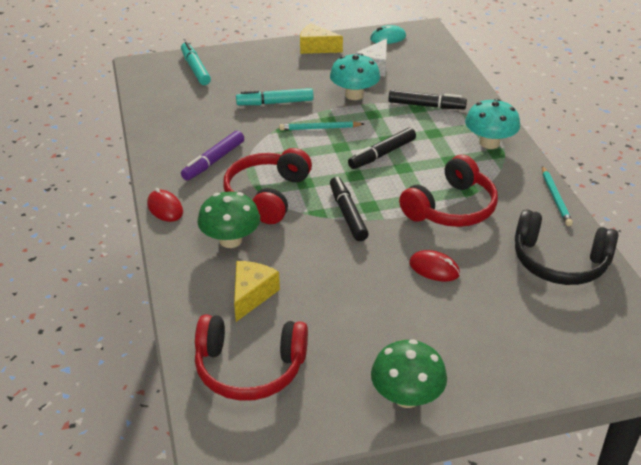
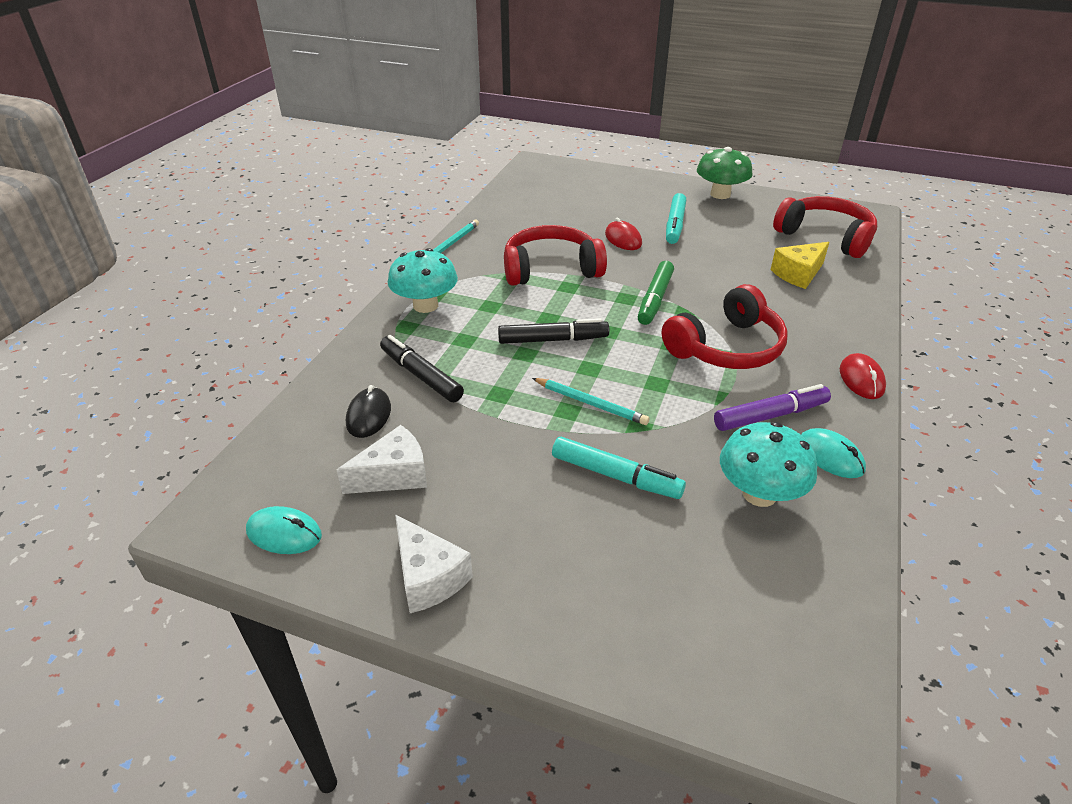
camera: 145 degrees left, 0 degrees up
(170, 152) = (830, 456): none -> turquoise mouse
(195, 69) = (706, 642): turquoise marker -> turquoise marker (675, 225)
(230, 240) = (796, 320): green mushroom -> none
(316, 48) = (428, 577): yellow cheese -> white cheese
(347, 214) = (655, 299): black marker -> green marker
(354, 95) = (488, 435): turquoise mushroom -> turquoise mushroom (759, 494)
(422, 81) = (369, 415): none -> black mouse
(559, 262) = (521, 211): black headphones -> none

